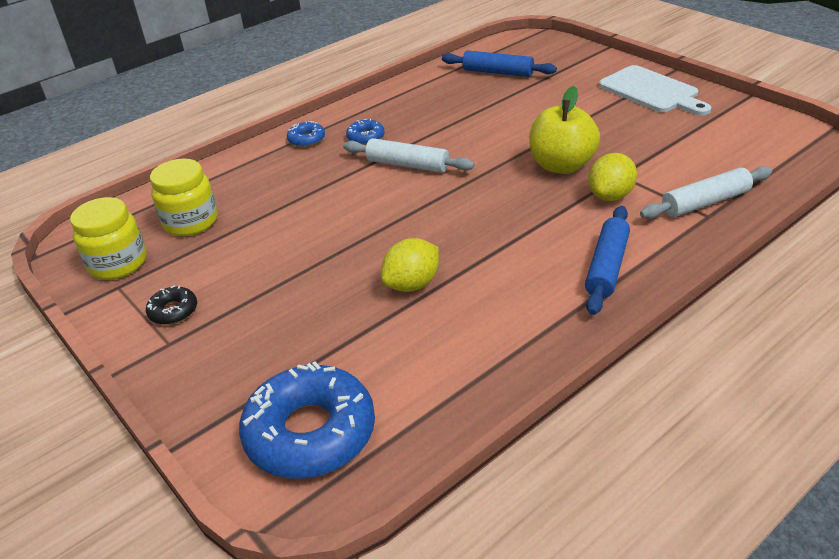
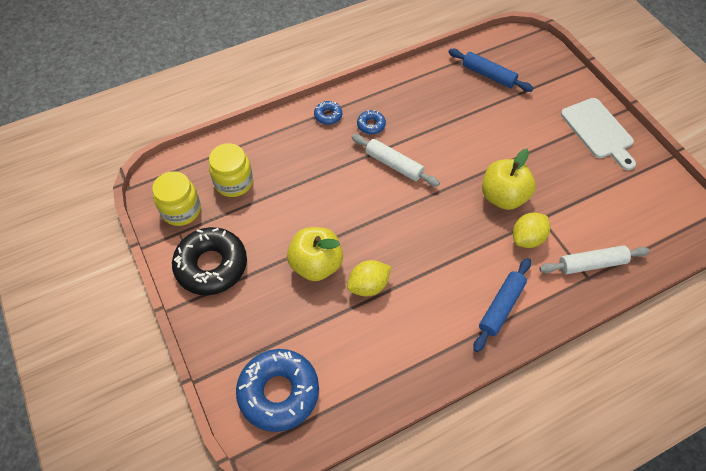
camera: 10 degrees right, 20 degrees up
(173, 311) = (211, 265): black donut -> black donut, size x2.21
(330, 278) = (316, 264): none -> yellow apple

